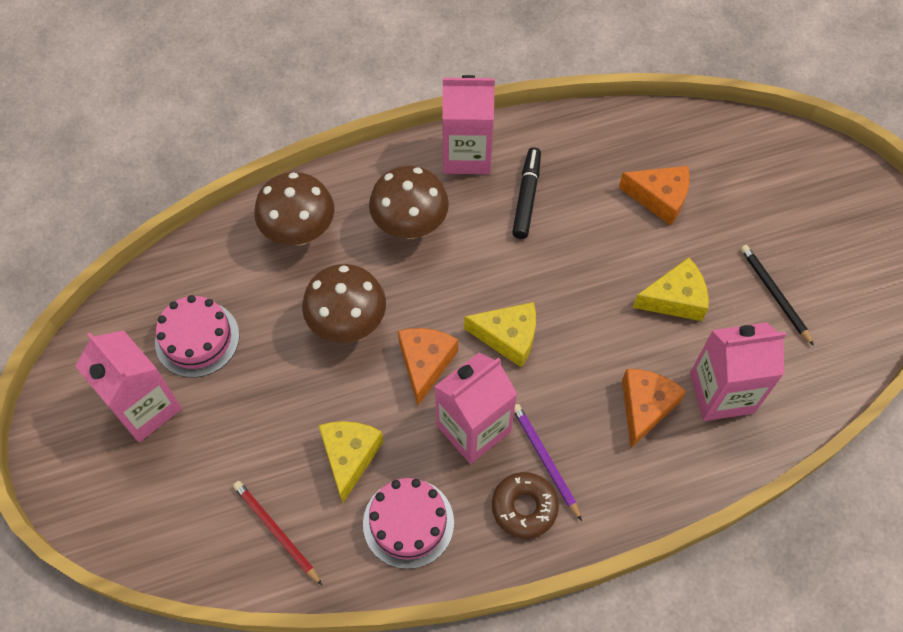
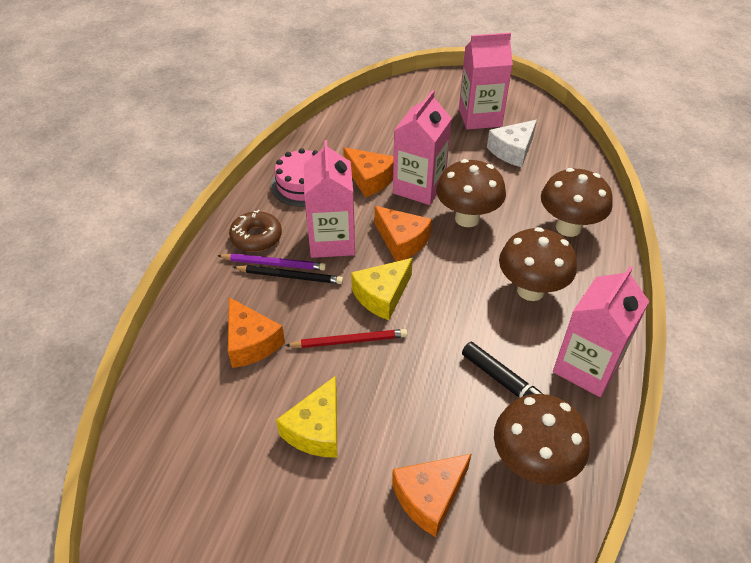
camera: 125 degrees right, 15 degrees down
(197, 339) = (512, 151): pink cake -> white cheese
(276, 532) = (354, 135): red pencil -> red pencil (349, 341)
(349, 457) = (369, 179): yellow cheese -> orange cheese
(581, 153) = (532, 463): none -> brown mushroom
(721, 393) = (210, 401): pink carton -> pink carton (419, 187)
(774, 294) = (247, 520): black pencil -> black pencil (290, 276)

